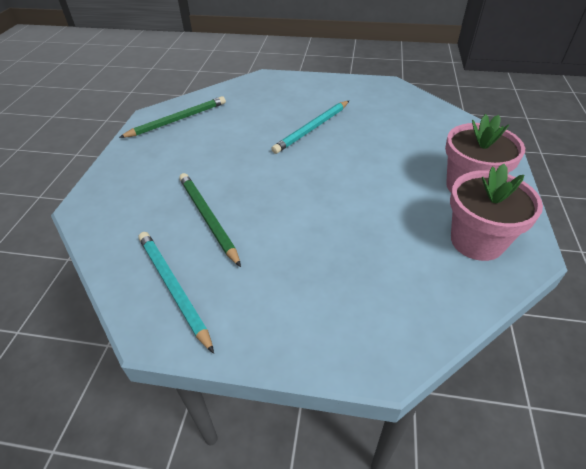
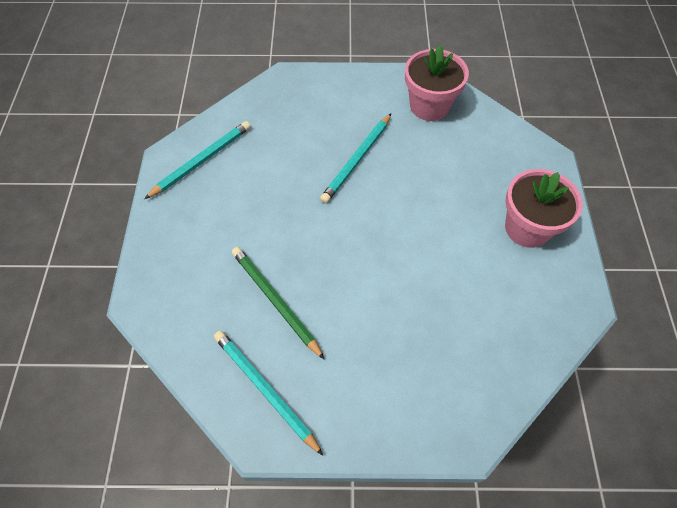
camera: 10 degrees left, 15 degrees up
(177, 120) = (201, 161): green pencil -> turquoise pencil
(477, 241) = (537, 297): pink flower pot -> pink flower pot (429, 106)

